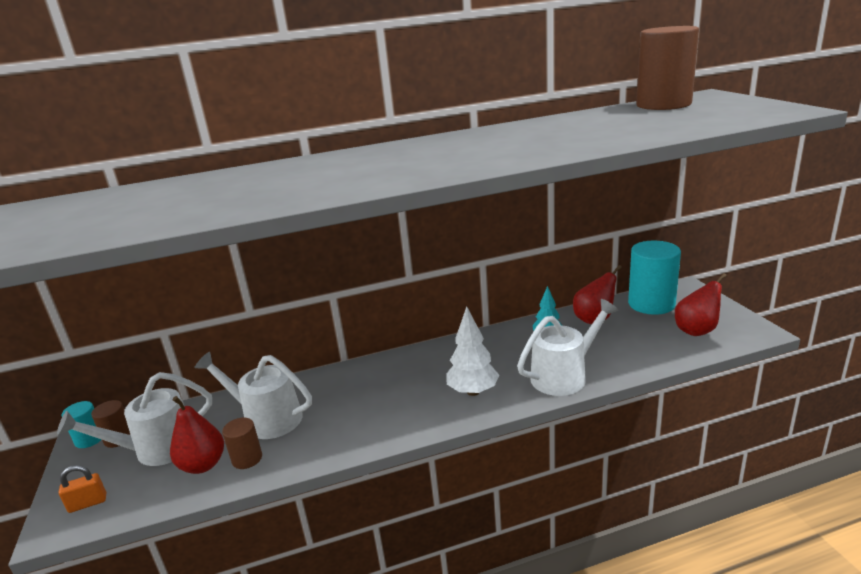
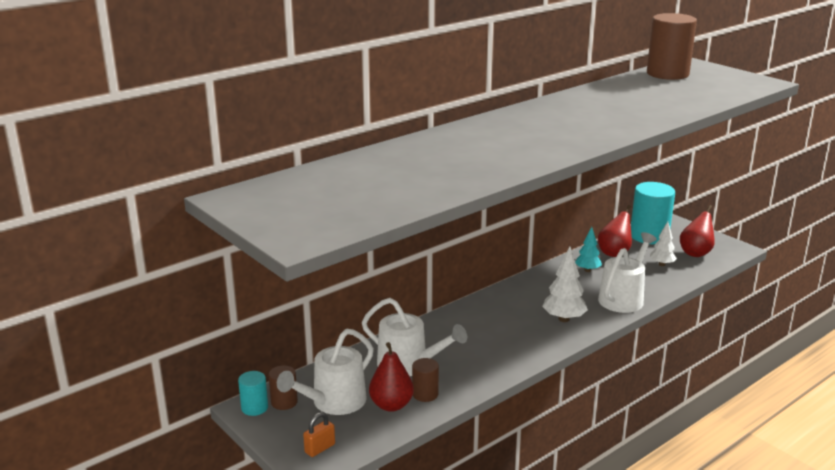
camera: 25 degrees left, 0 degrees up
(266, 418) = (409, 365): white watering can -> white watering can turned 150 degrees counterclockwise
(642, 340) = (661, 264): none -> white tree

